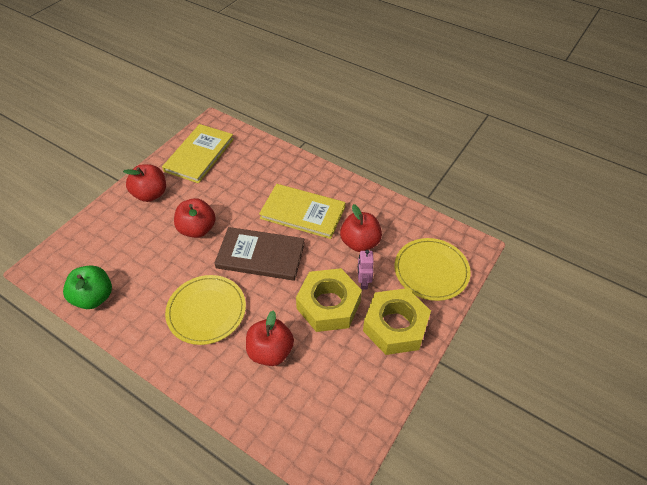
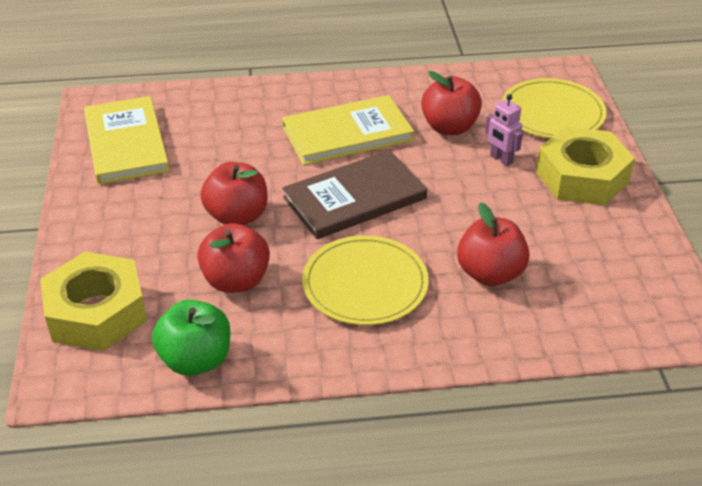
camera: 40 degrees left, 10 degrees down
(151, 194) = (115, 216): red apple -> red apple (236, 281)
(328, 305) = (493, 198): yellow nut -> yellow nut (97, 312)

